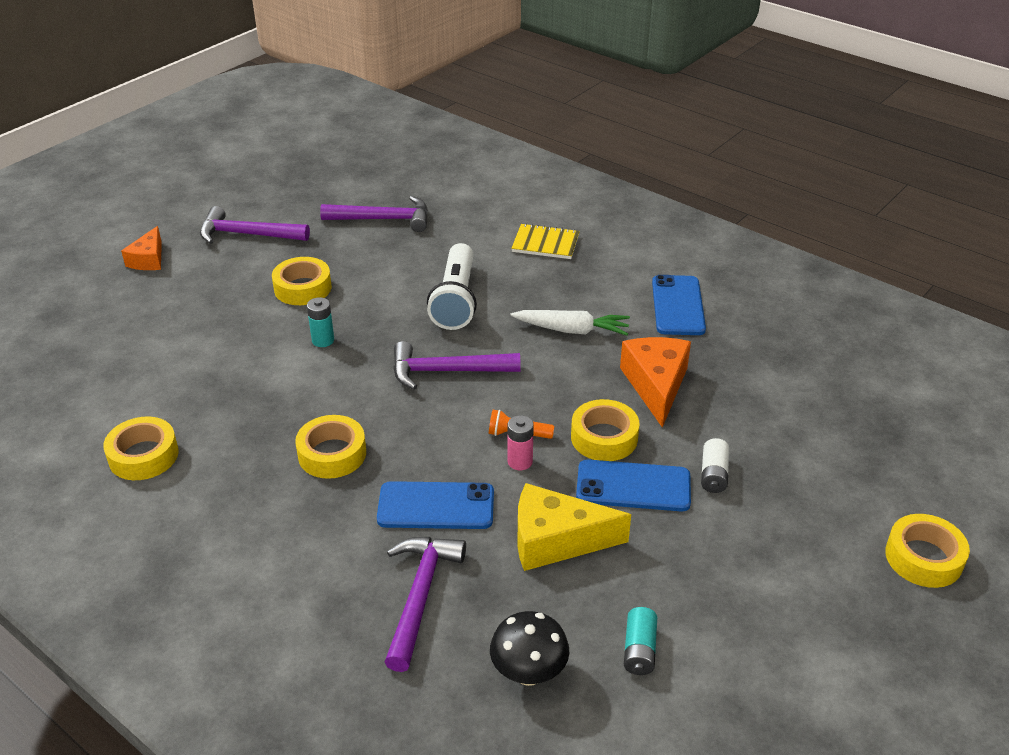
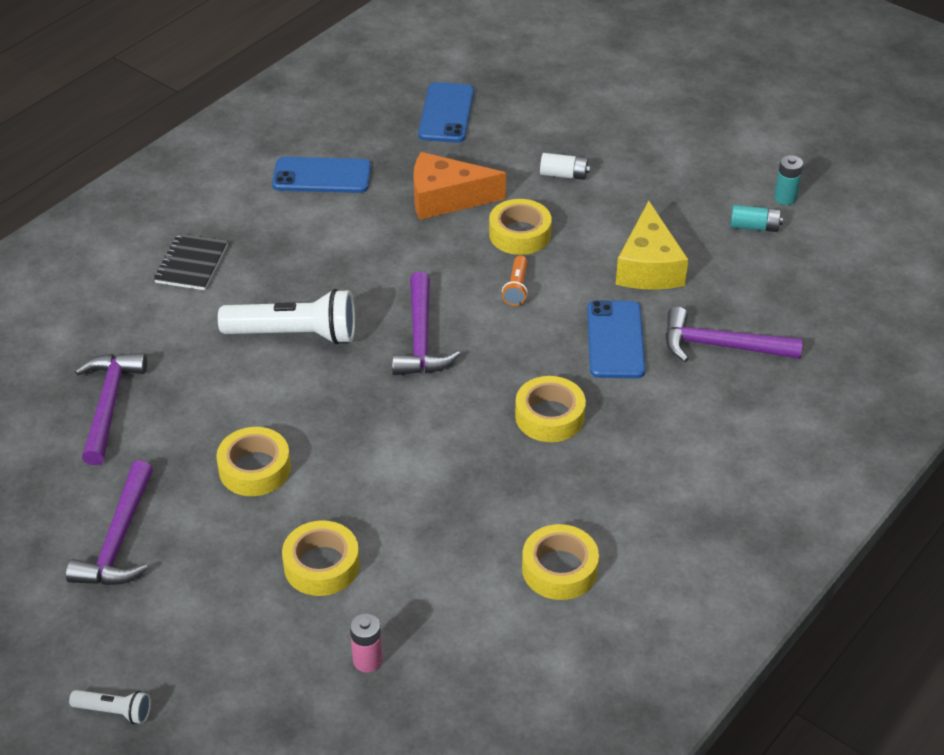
camera: 90 degrees left, 5 degrees up
(98, 245) = (114, 711): none -> white flashlight
(148, 259) = (164, 642): orange cheese -> none
(323, 340) = (362, 440): turquoise battery -> turquoise battery (785, 198)
(520, 461) = (554, 287): pink battery -> pink battery (367, 660)
(529, 673) = (786, 284): black mushroom -> none
(545, 243) = (191, 264): yellow notebook -> black notebook
(572, 330) = (357, 249): white carrot -> none
(633, 486) = (581, 220): blue phone -> blue phone (446, 113)
(923, 558) = (645, 84): yellow tape -> yellow tape (321, 565)

